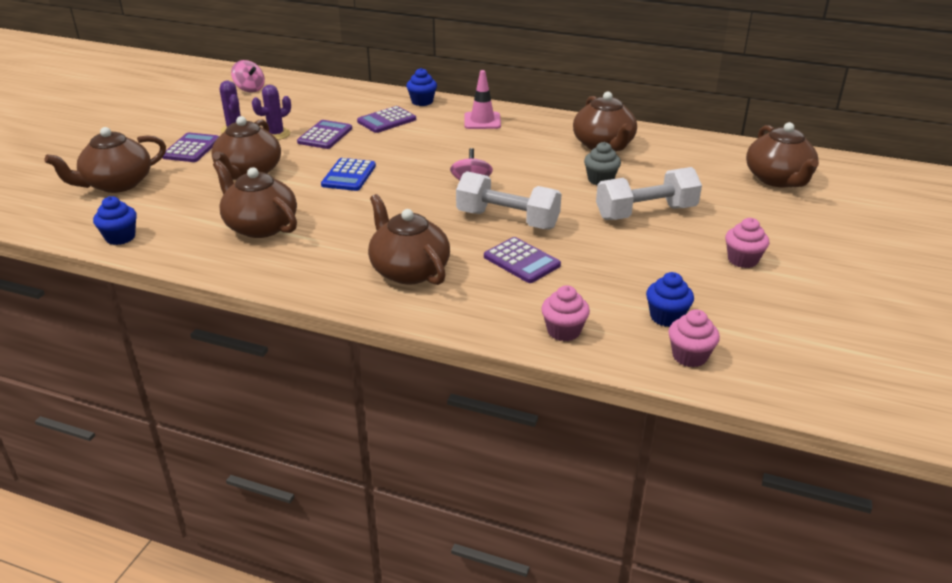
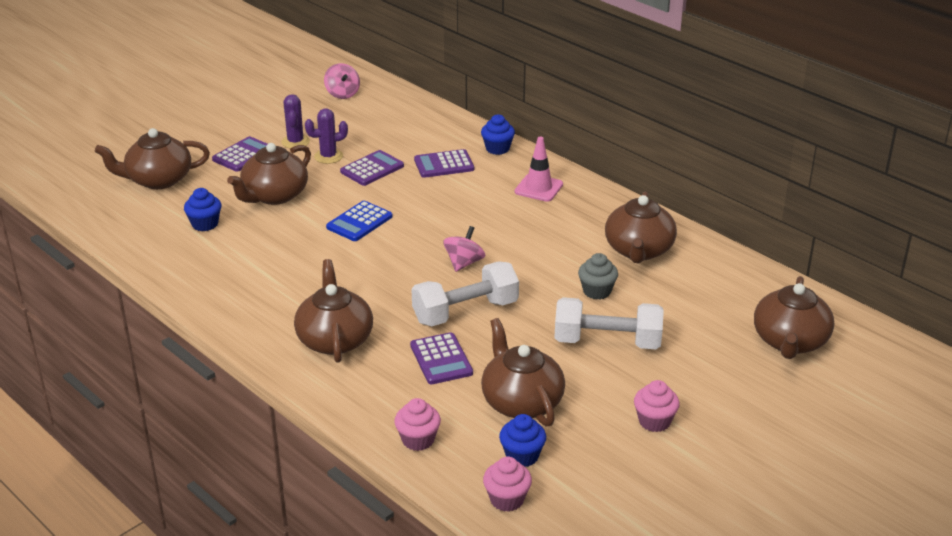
camera: 25 degrees right, 0 degrees up
(120, 237) = (127, 238): blue cupcake -> blue cupcake (205, 224)
(260, 226) = (244, 257): brown teapot -> brown teapot (521, 402)
(507, 220) = (465, 312): white dumbbell -> white dumbbell turned 75 degrees counterclockwise

